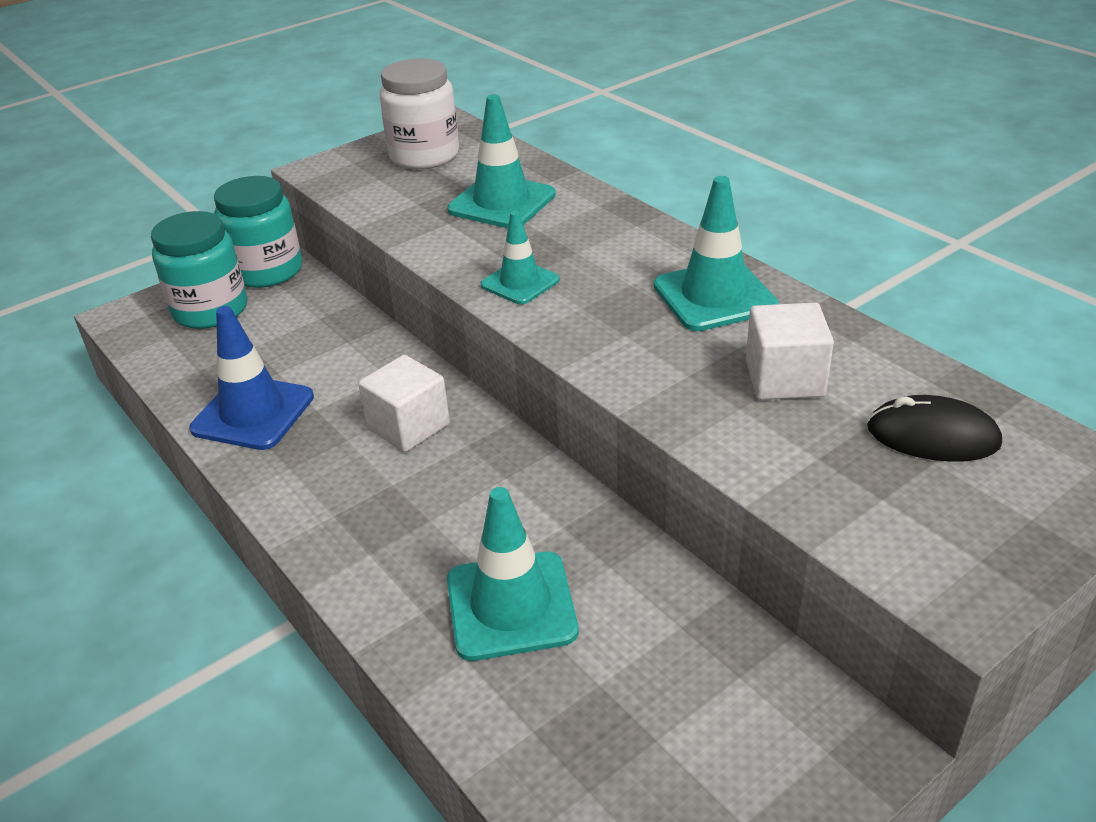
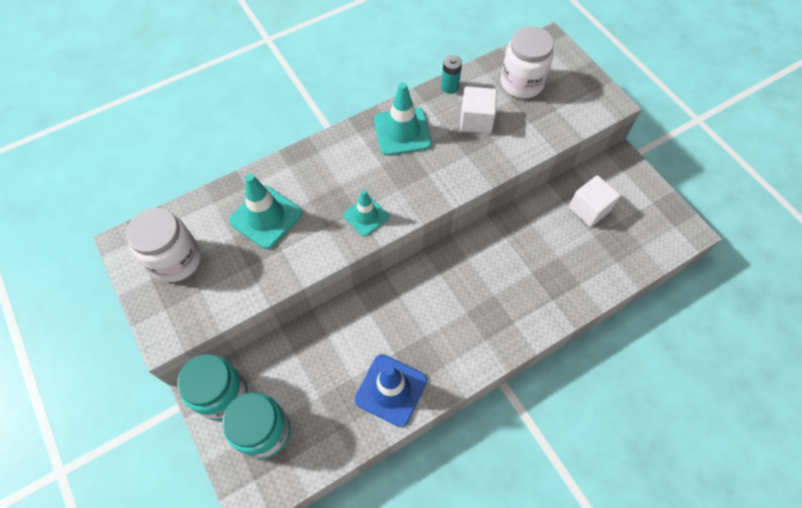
camera: 85 degrees left, 25 degrees up
(408, 426) = (420, 303): white cube -> white cube (589, 209)
(511, 606) = (552, 264): turquoise traffic cone -> none
(858, 337) = (449, 87): none -> turquoise battery
(932, 436) = (521, 83): black mouse -> white jar

